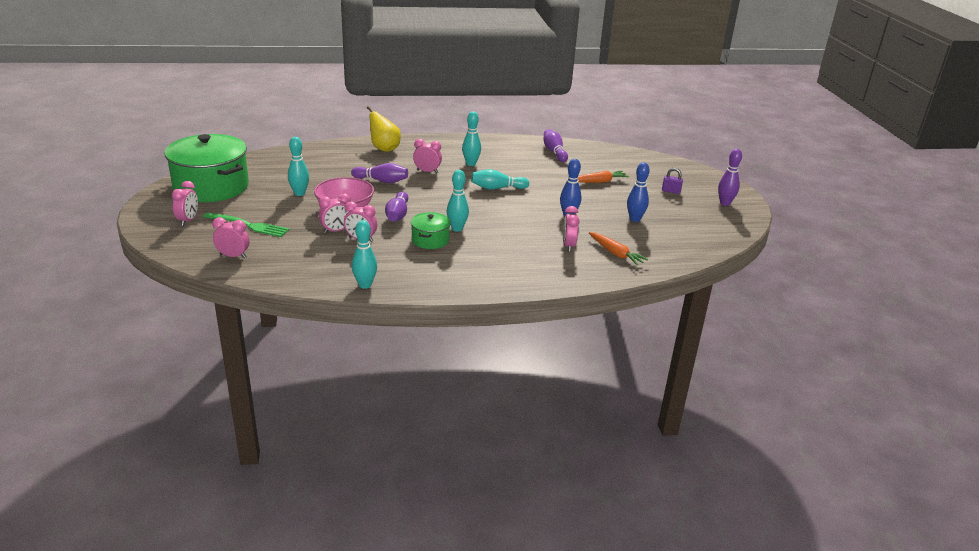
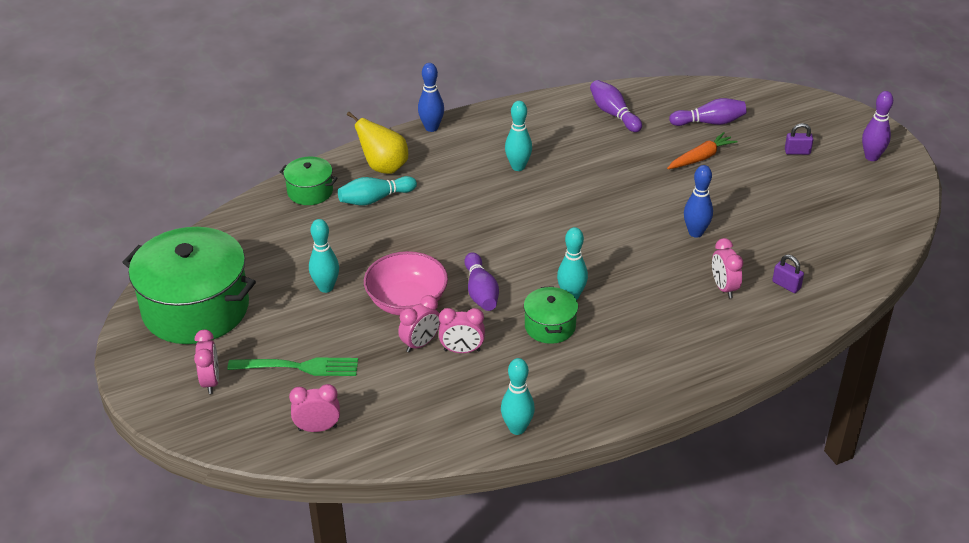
camera: 15 degrees left, 10 degrees up
(329, 151) = (310, 191): none -> green pot
(381, 181) = (420, 232): purple bowling pin -> purple bowling pin (709, 122)
(427, 171) = (469, 198): pink clock -> none
(497, 188) = (579, 205): turquoise bowling pin -> turquoise bowling pin (375, 199)
(615, 253) = (786, 285): orange carrot -> purple padlock
(635, 219) = (778, 217): blue bowling pin -> blue bowling pin (431, 128)

